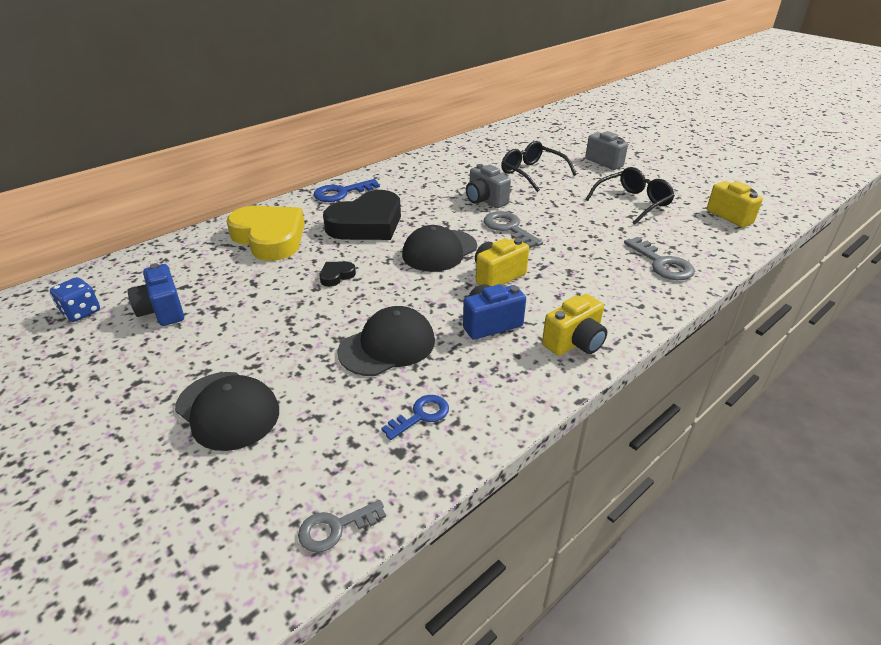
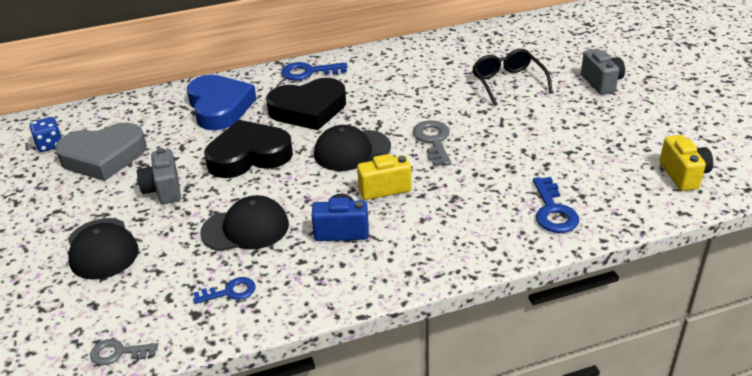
camera: 25 degrees right, 0 degrees up
(162, 311) = (103, 157): blue camera -> grey heart
(269, 238) = (219, 107): yellow heart -> blue heart
(336, 276) = (249, 156): black heart -> black heart, size x2.47
(485, 200) = (435, 105): grey camera -> grey camera (163, 190)
(574, 343) = (400, 266): yellow camera -> none
(632, 203) = (585, 137): black glasses -> none
(662, 263) = (553, 211): grey key -> blue key

